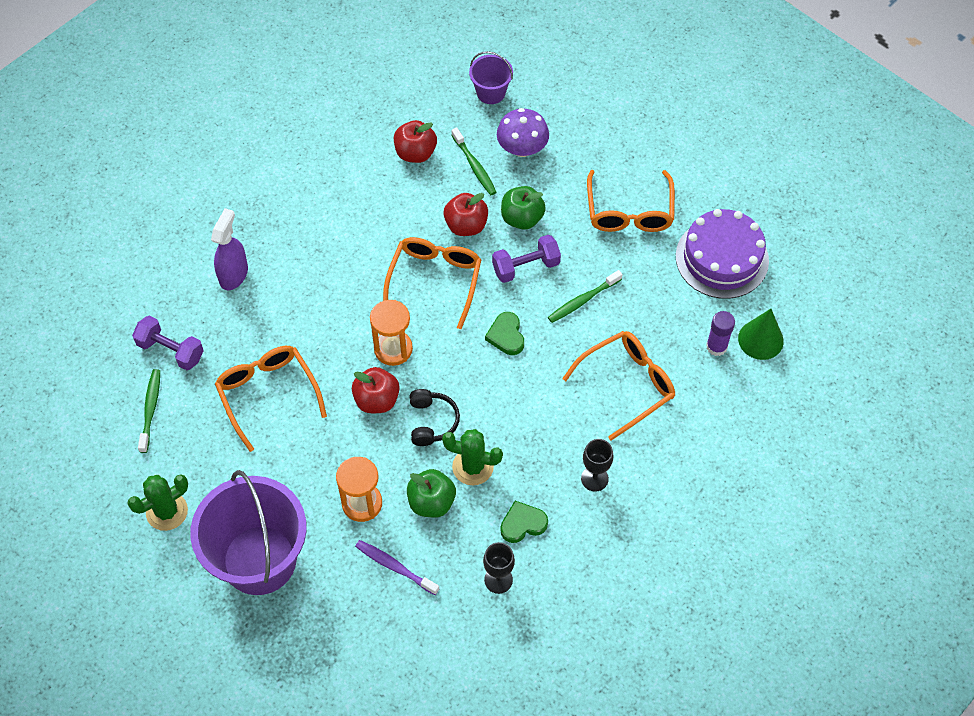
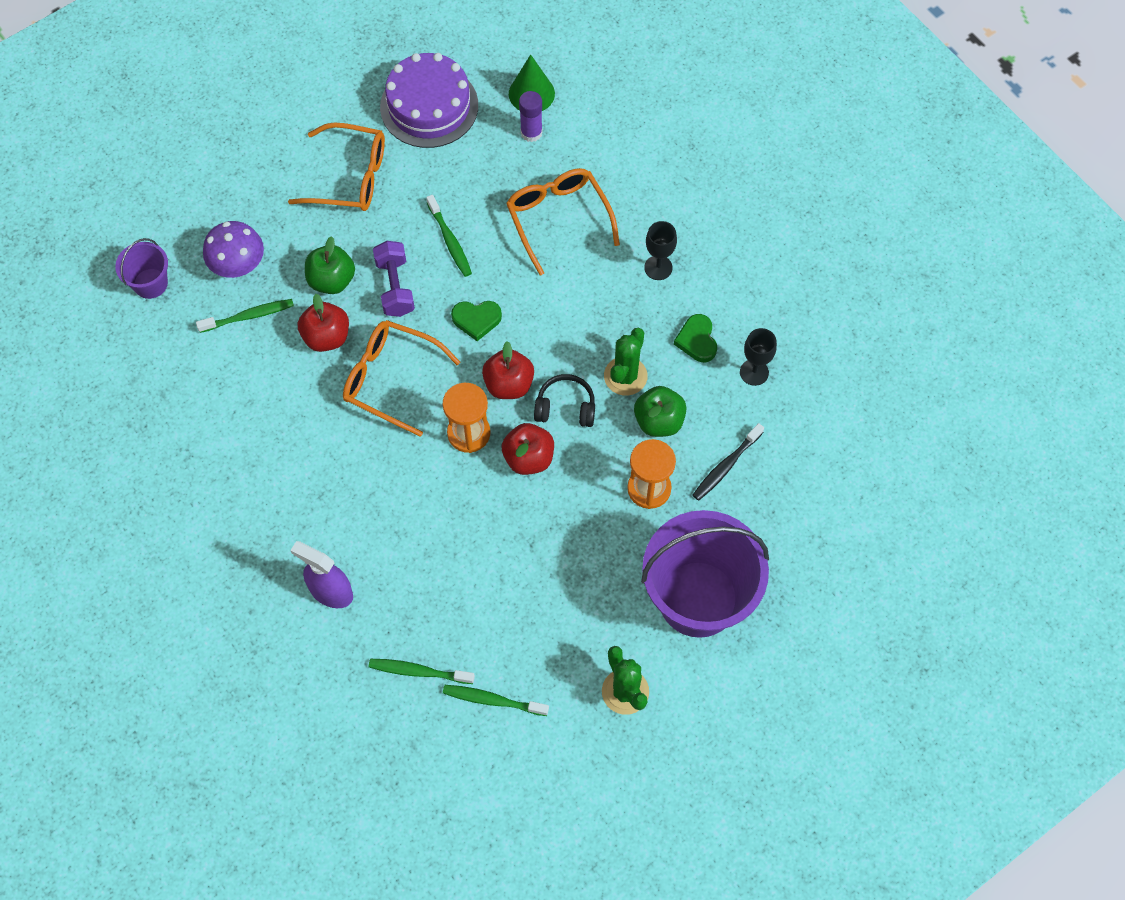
camera: 80 degrees left, 5 degrees up
(171, 350) = (419, 671): purple dumbbell -> green toothbrush
(268, 394) = (498, 570): orange glasses -> none
(395, 567) = (726, 466): purple toothbrush -> black toothbrush
(415, 153) = (213, 374): red apple -> red apple (509, 384)

